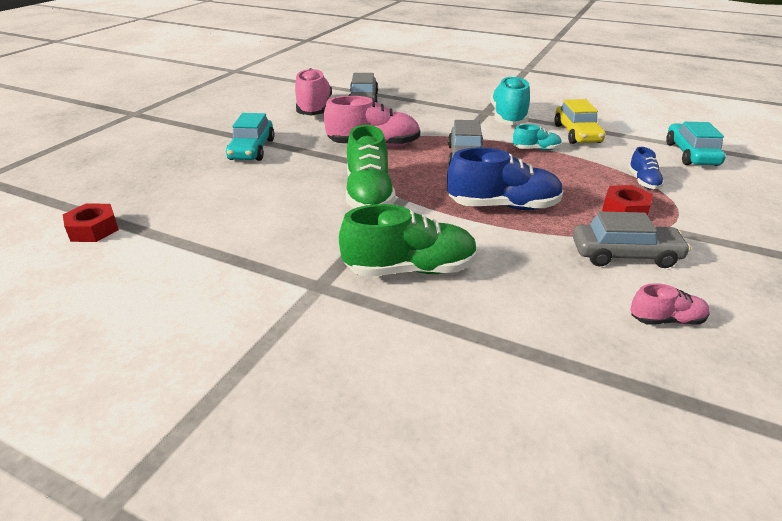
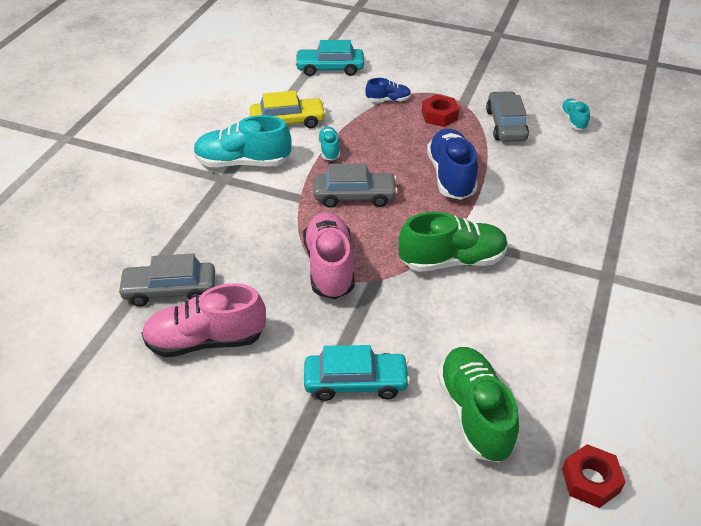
camera: 95 degrees left, 10 degrees up
(410, 270) = (565, 227): green shoe -> green shoe (474, 414)
(666, 320) = (573, 121): pink shoe -> turquoise shoe

